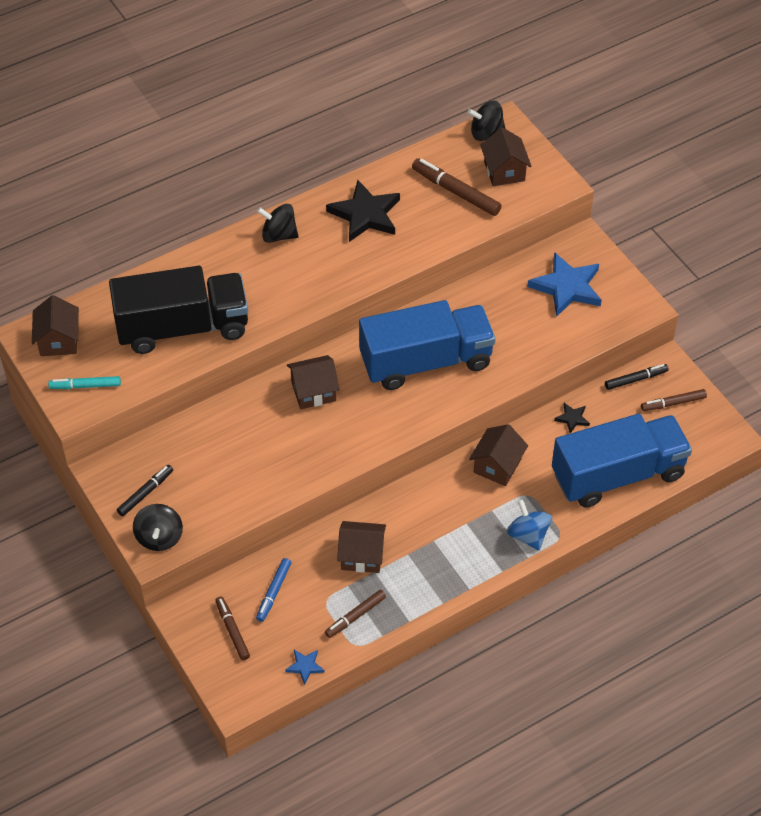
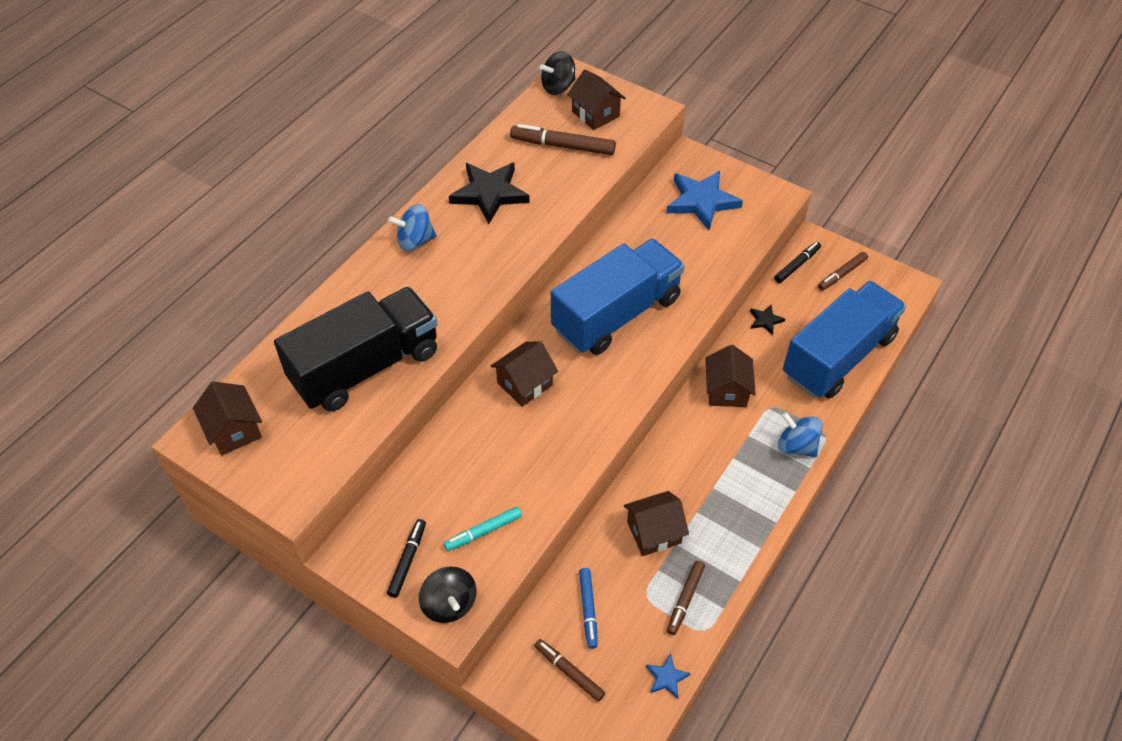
camera: 25 degrees left, 0 degrees up
(85, 386) = (290, 469): turquoise marker -> turquoise marker (483, 531)
(279, 235) = (415, 241): black spinning top -> blue spinning top

